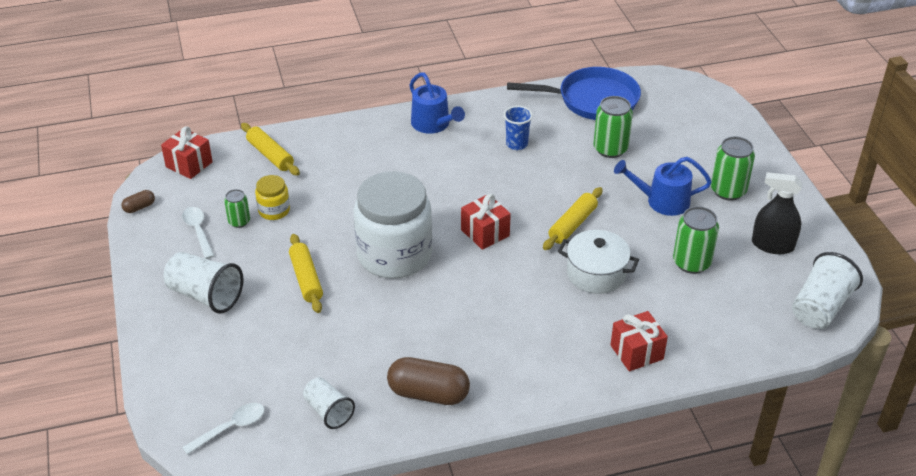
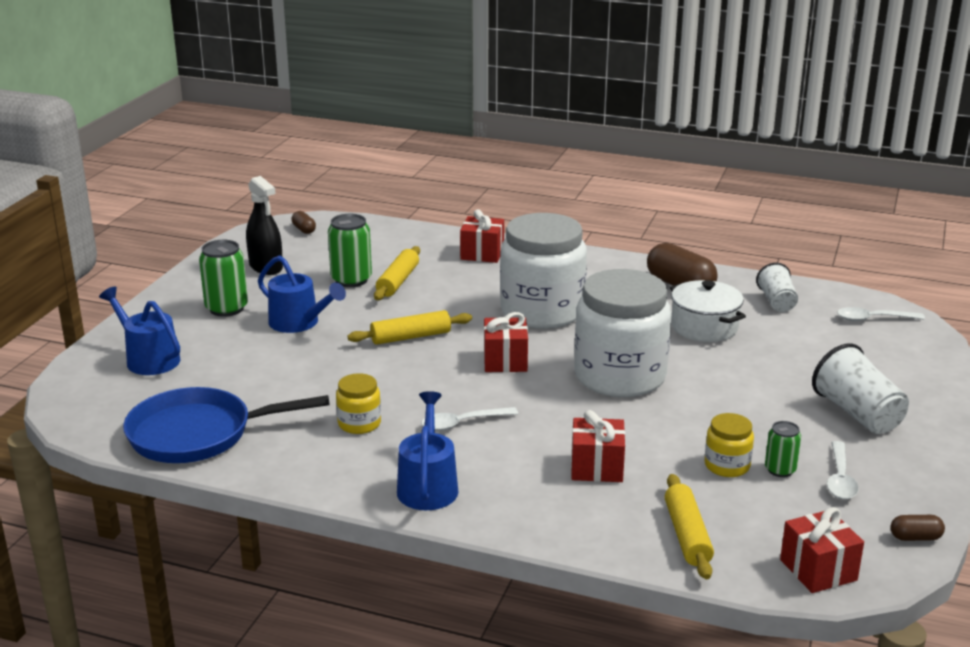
camera: 145 degrees left, 15 degrees down
(306, 279) = (733, 390): yellow rolling pin -> yellow rolling pin (398, 281)
(351, 175) = (597, 467): none -> red gift
(458, 171) = (463, 423): none -> white spoon
(510, 298) = (542, 311): none -> white jar
(516, 144) = (359, 423): blue cup -> yellow jar
(592, 100) = (199, 434): blue pan -> blue pan turned 45 degrees counterclockwise
(596, 274) = (443, 300): white pot -> white pot (704, 327)
(610, 149) = (269, 379): green can -> none
(702, 130) = (148, 359): none -> blue watering can
(820, 307) = (304, 229): white cup -> brown capsule

